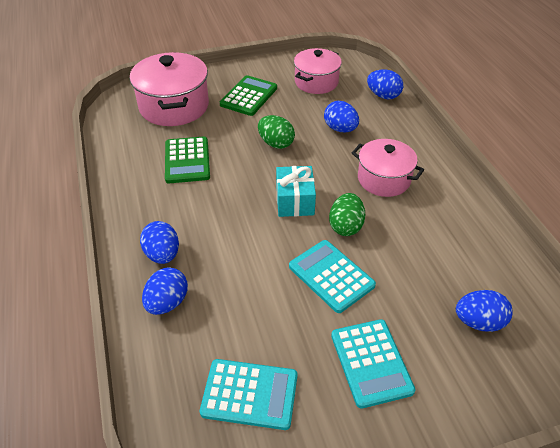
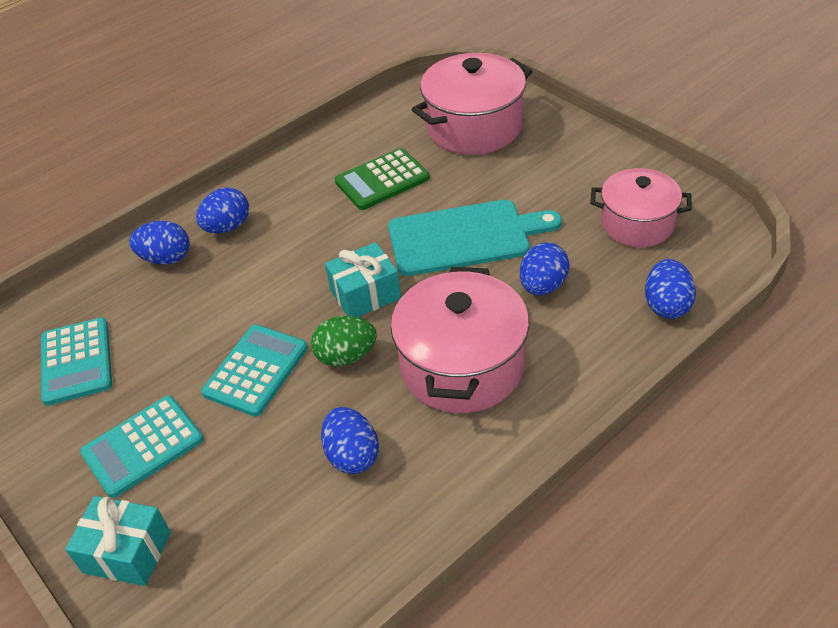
camera: 70 degrees right, 0 degrees up
(249, 96) = (546, 176): green calculator -> none
(276, 143) = (465, 237): green egg -> turquoise cutting board
(383, 179) = (462, 366): pink pot -> pink pot, size x1.51
(469, 393) = (127, 552): none -> turquoise gift
(478, 322) = (240, 539): blue egg -> blue egg (352, 455)

